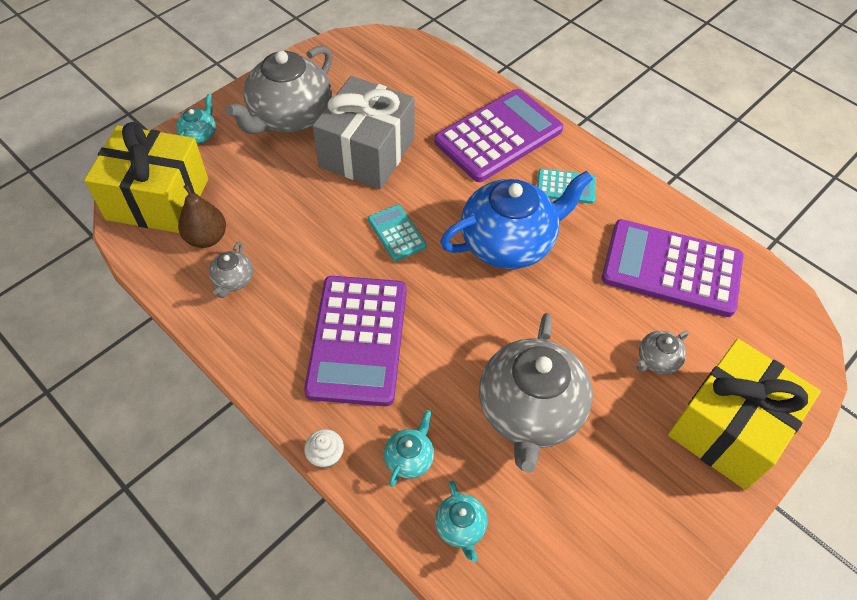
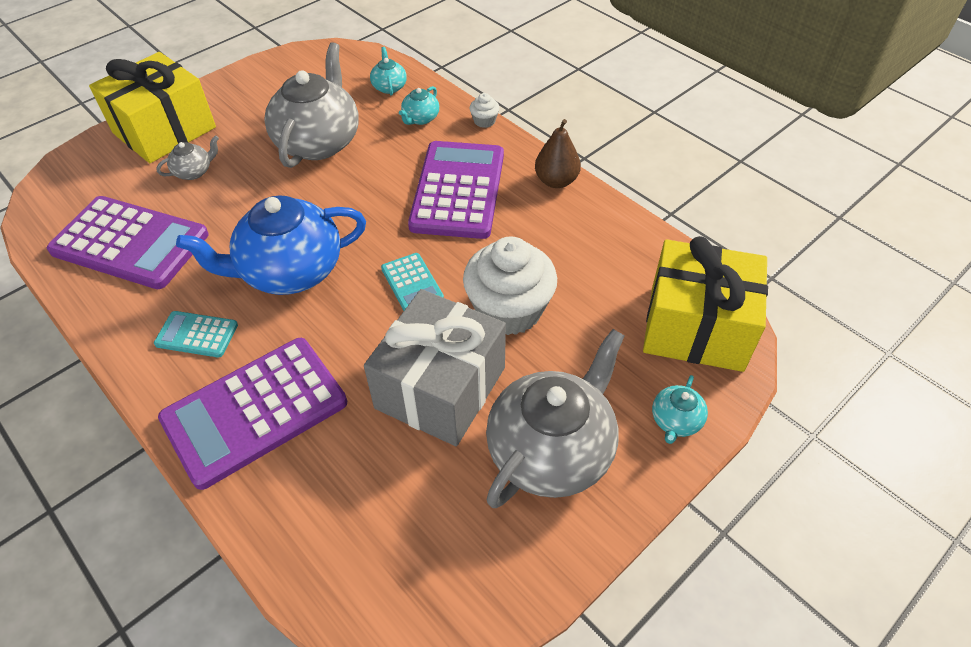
camera: 175 degrees left, 5 degrees down
(207, 238) = (623, 282): brown pear -> brown pear (556, 181)
(233, 280) = (584, 240): grey teapot -> none
(311, 211) = (509, 310): none -> white cupcake

